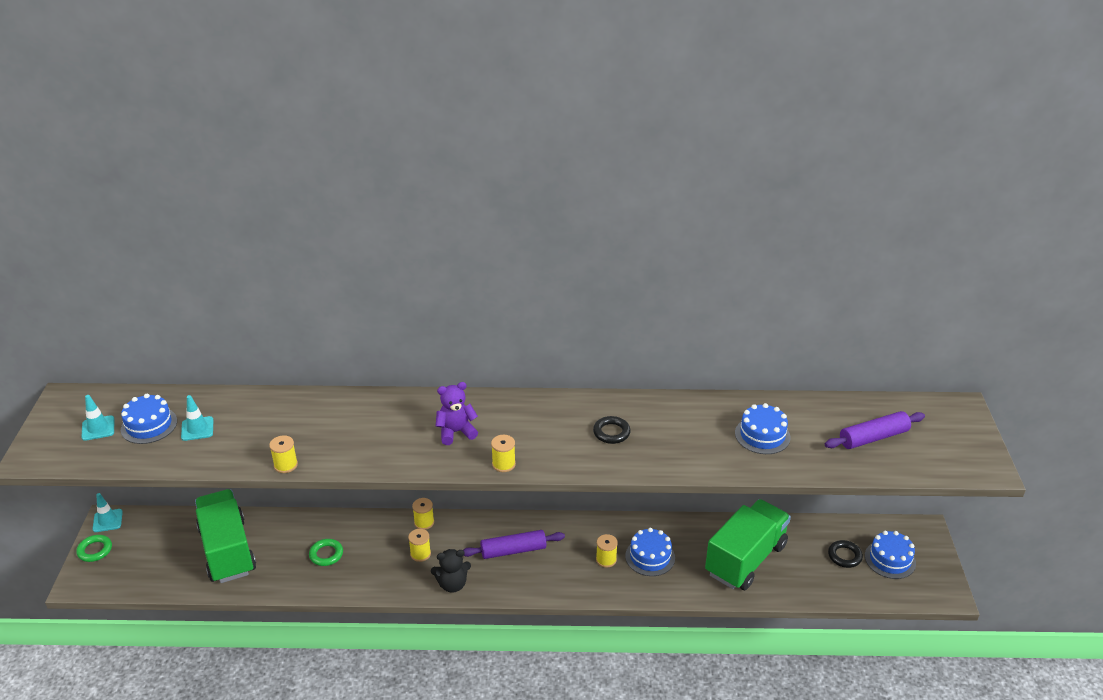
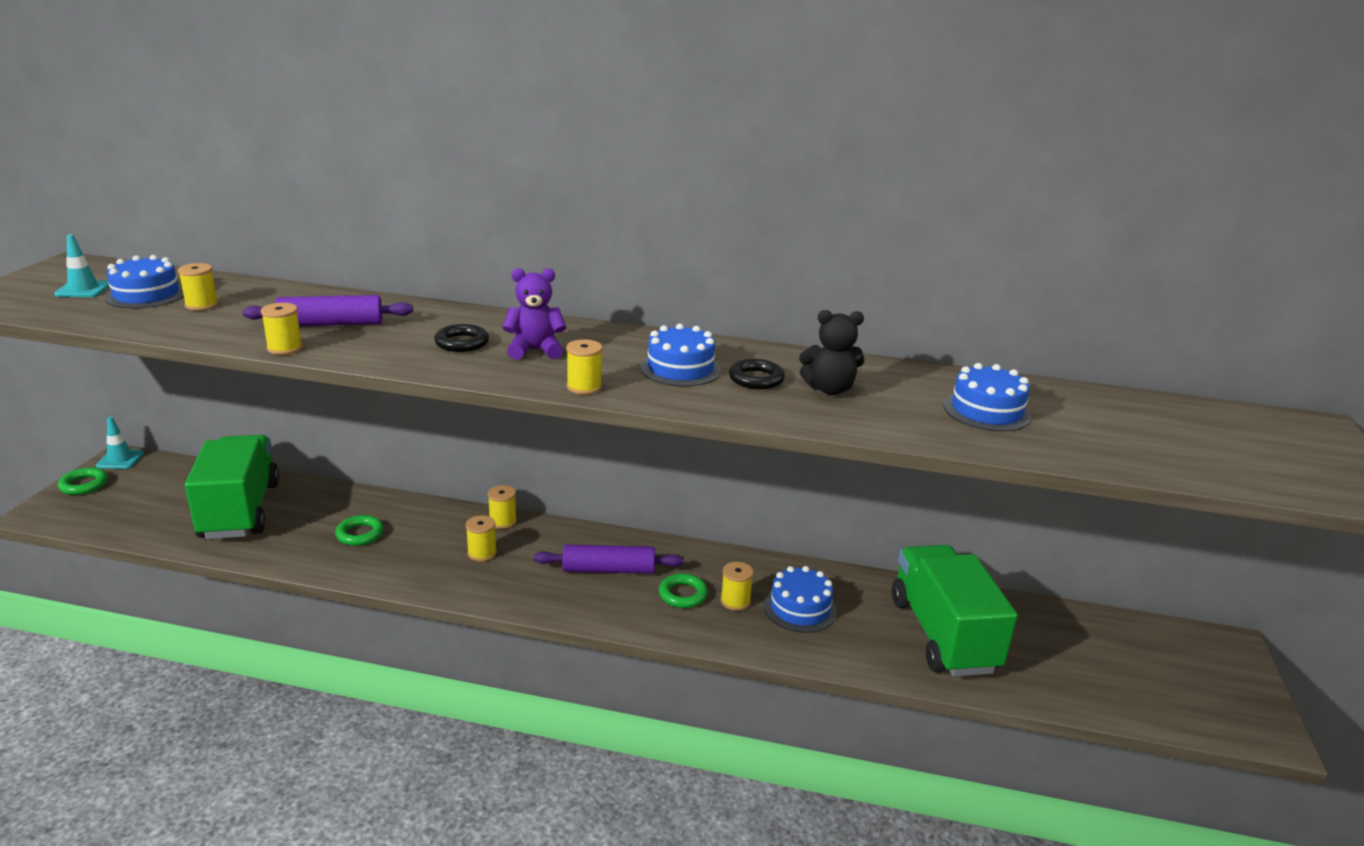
camera: 10 degrees right, 10 degrees down
(197, 429) = (202, 305): turquoise traffic cone -> yellow spool
(452, 584) = (509, 594): black teddy bear -> black teddy bear (829, 389)
(570, 561) = (683, 594): none -> green ring
(745, 559) = (942, 635): green truck -> green truck turned 60 degrees counterclockwise
(844, 556) = (1098, 656): black ring -> black ring (462, 343)
(873, 437) = (1168, 436): purple rolling pin -> purple rolling pin (331, 324)
(890, 559) = (1172, 672): blue cake -> blue cake (680, 369)

